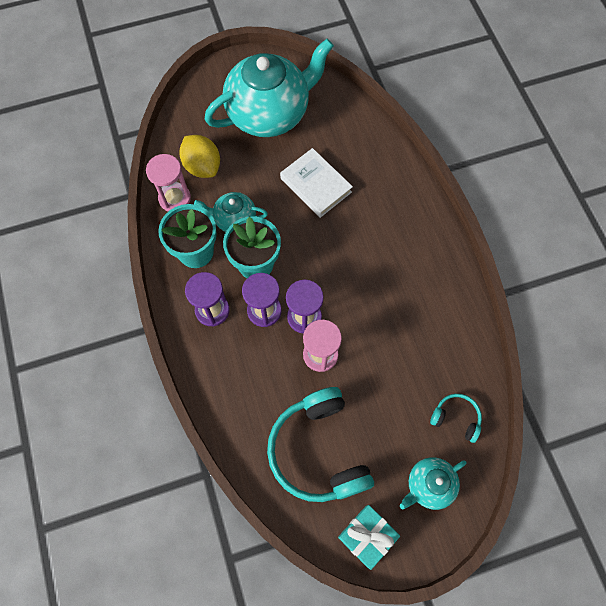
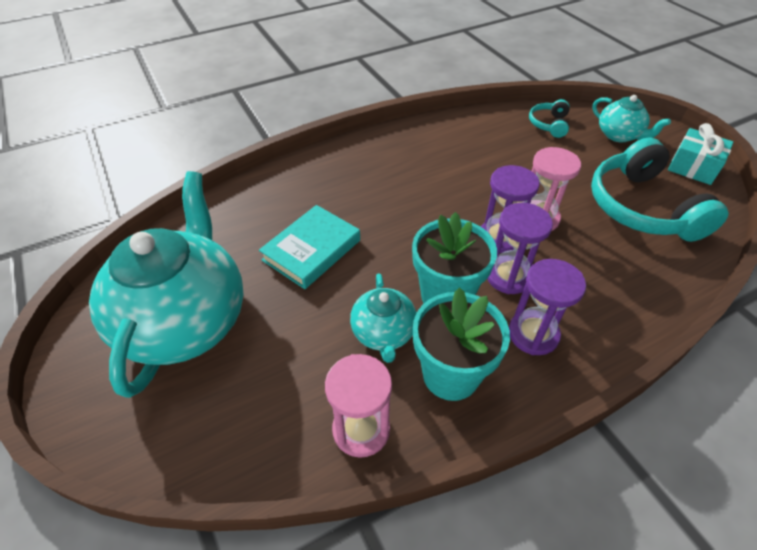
camera: 100 degrees left, 20 degrees down
(202, 166) = (292, 398): yellow lemon -> none
(269, 113) = (186, 320): turquoise teapot -> turquoise teapot turned 45 degrees clockwise
(316, 185) = (311, 250): white book -> turquoise book
(318, 450) = (641, 207): turquoise headphones -> turquoise headphones turned 105 degrees clockwise

